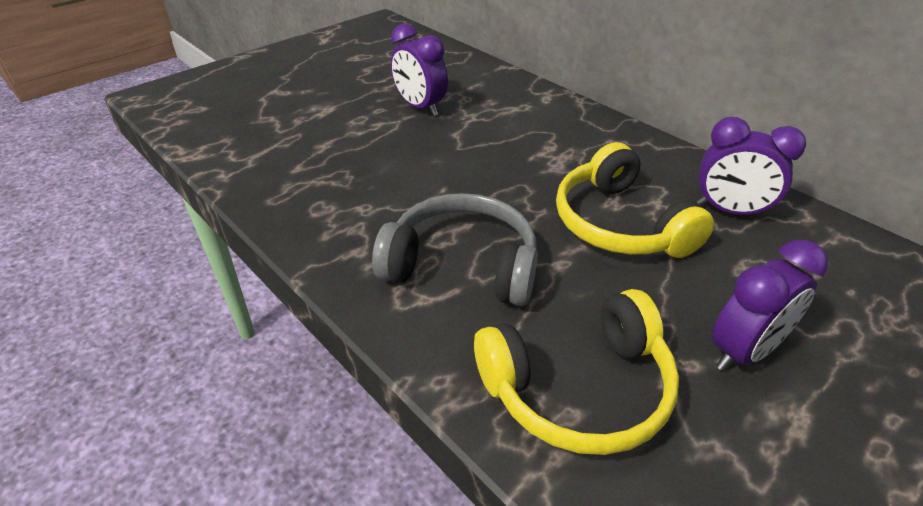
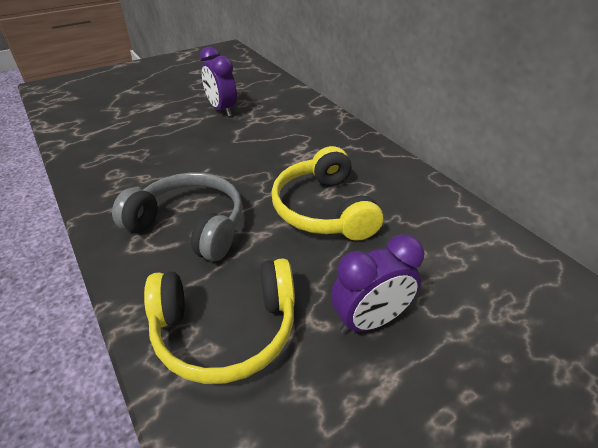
camera: 10 degrees right, 0 degrees up
(730, 211) = (416, 209): purple clock -> none

